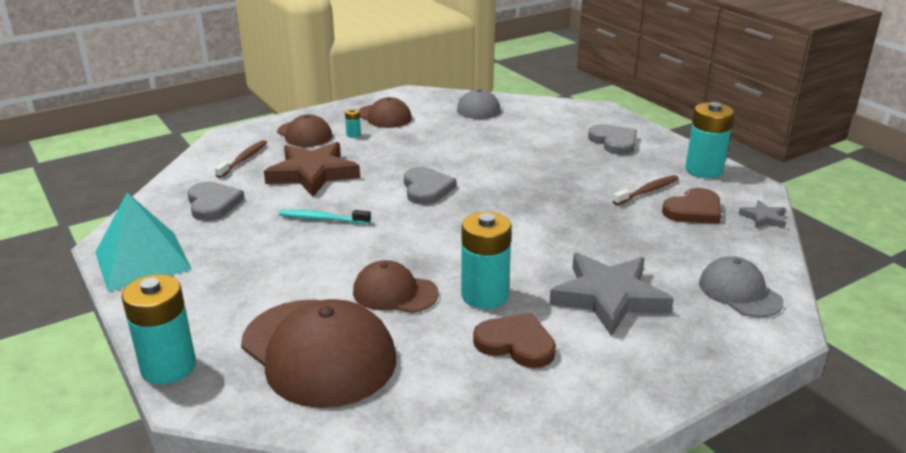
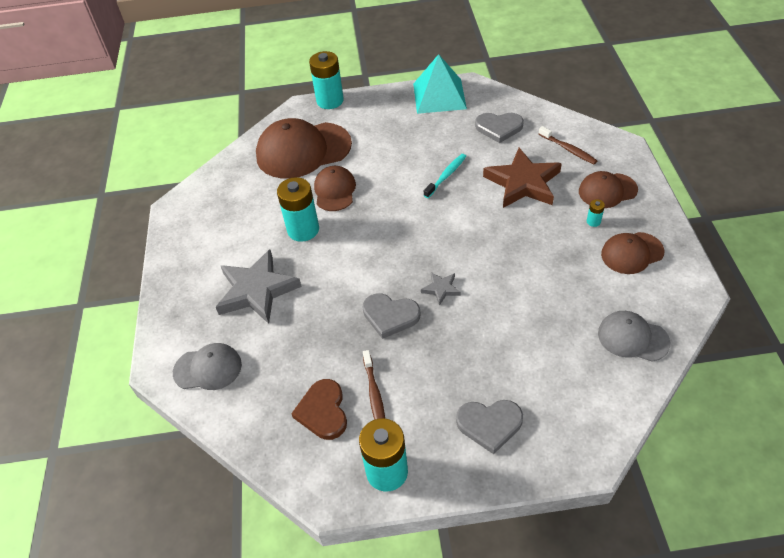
camera: 120 degrees right, 20 degrees up
(395, 293) = (335, 191): brown cap -> brown cap turned 45 degrees counterclockwise
(426, 189) = (462, 242): grey heart -> grey heart (390, 316)
(516, 343) = (250, 228): brown heart -> none
(763, 218) = (278, 460): grey star -> grey star (441, 289)

